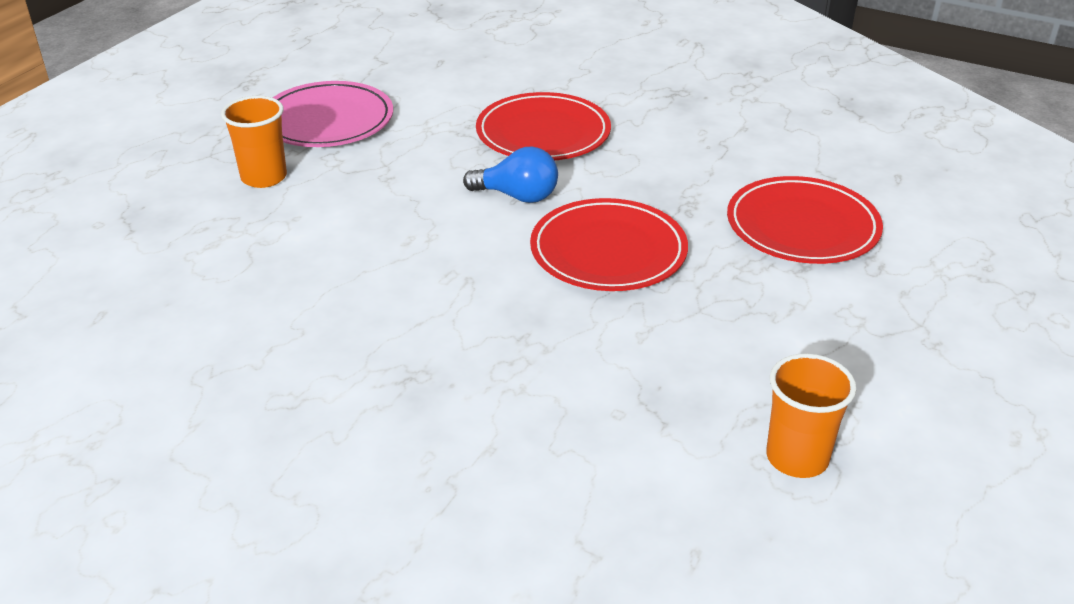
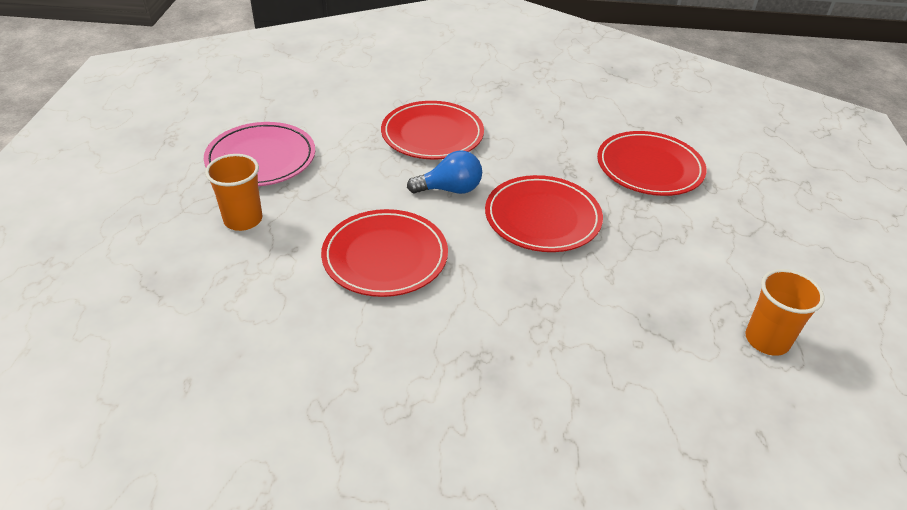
camera: 25 degrees left, 5 degrees up
(387, 248) = (385, 257): none -> red plate

